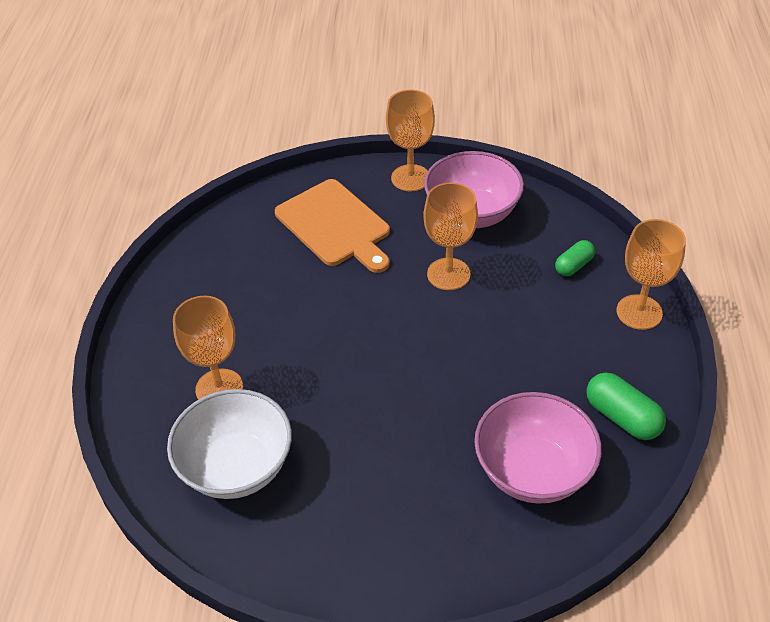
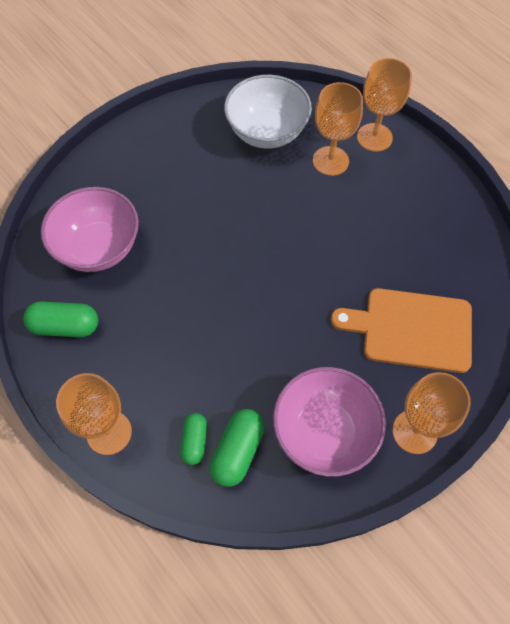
camera: 135 degrees right, 15 degrees up
(448, 274) = (282, 352): orange goblet -> orange goblet (374, 137)
(546, 241) = (237, 451): none -> green capsule

